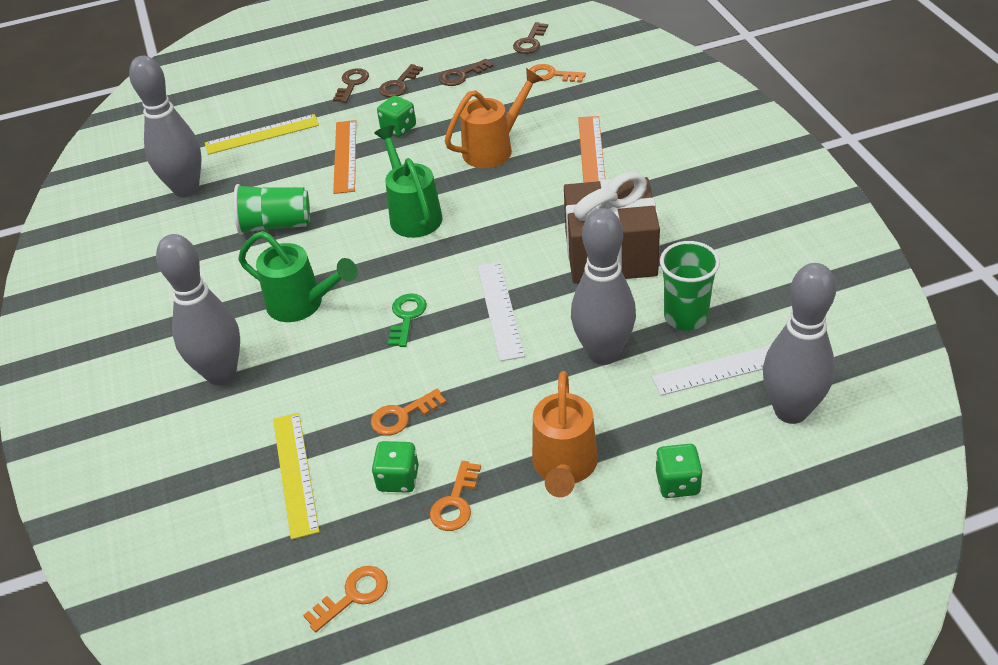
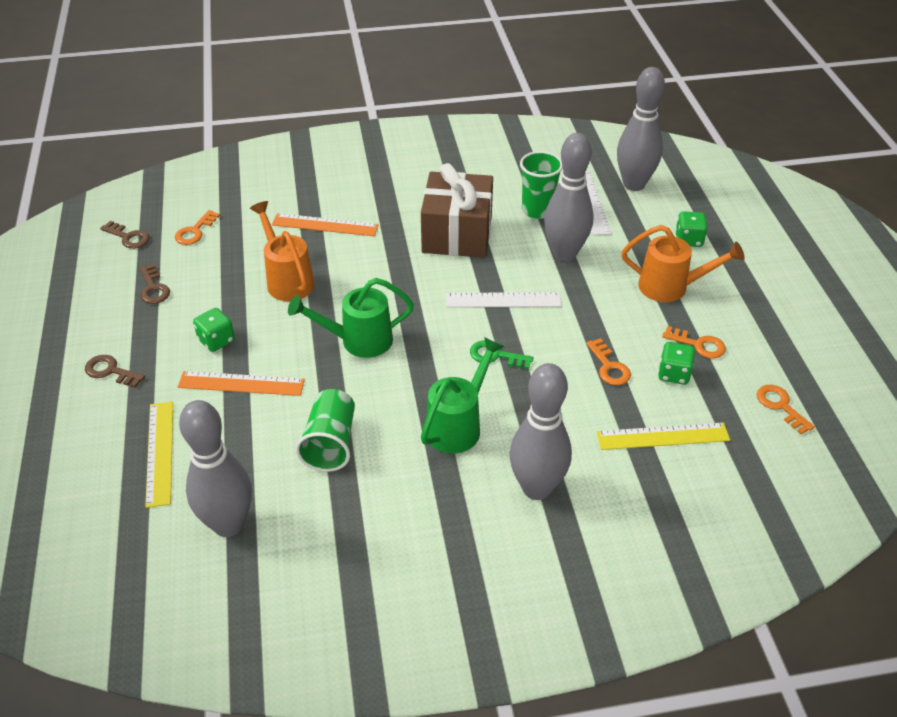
camera: 85 degrees left, 0 degrees up
(399, 85) = (138, 334): brown key -> none

